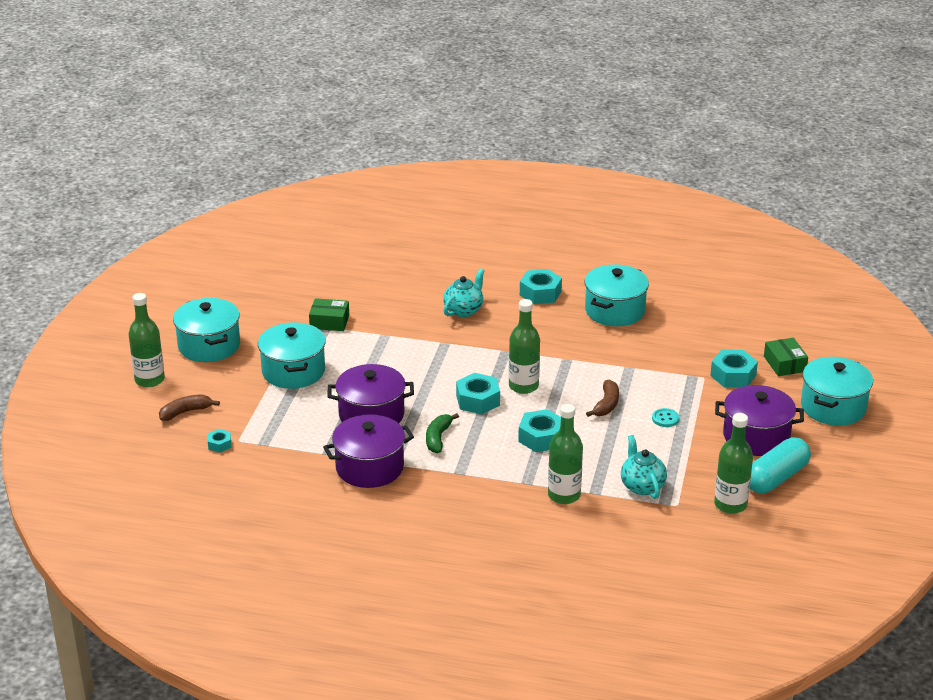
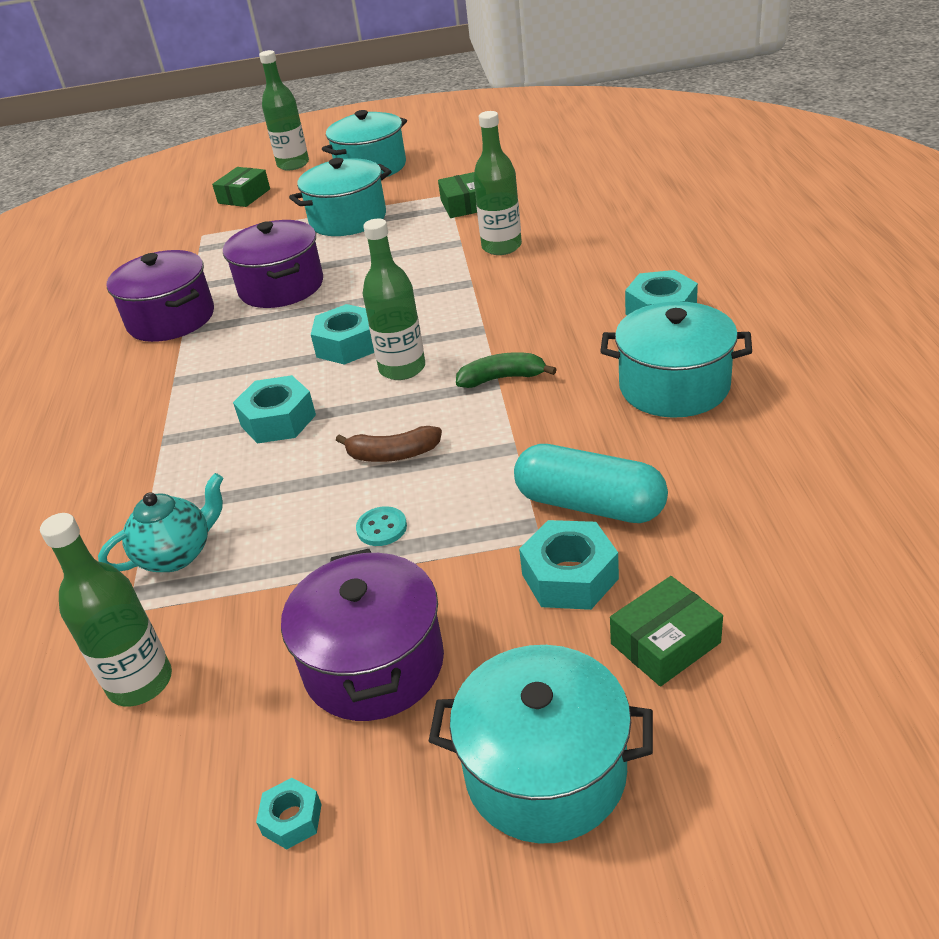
camera: 75 degrees right, 5 degrees up
(185, 412) = (244, 196): brown banana -> green box
(219, 444) = (192, 228): turquoise nut -> turquoise nut (292, 819)
(438, 438) = (248, 343): green banana -> green banana (502, 378)
(464, 310) = (561, 271): turquoise teapot -> none
(564, 495) = (138, 481): green bottle -> green bottle (501, 247)
(776, 478) = (241, 732): turquoise capsule -> turquoise capsule (590, 505)

